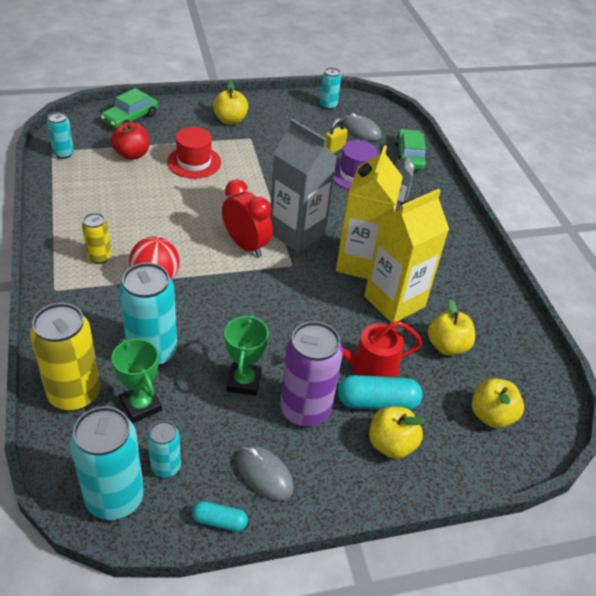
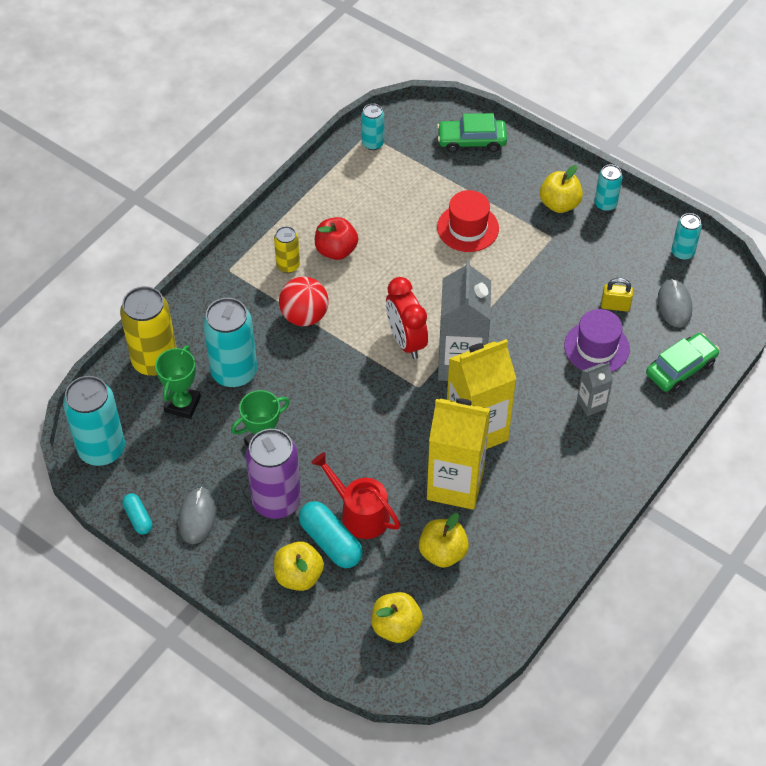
camera: 55 degrees right, 10 degrees up
(132, 154) = (426, 183): red apple -> red apple (336, 250)
(166, 466) = (149, 457): turquoise can -> turquoise can (605, 204)
(246, 245) = (406, 341): red clock -> red clock turned 150 degrees clockwise

